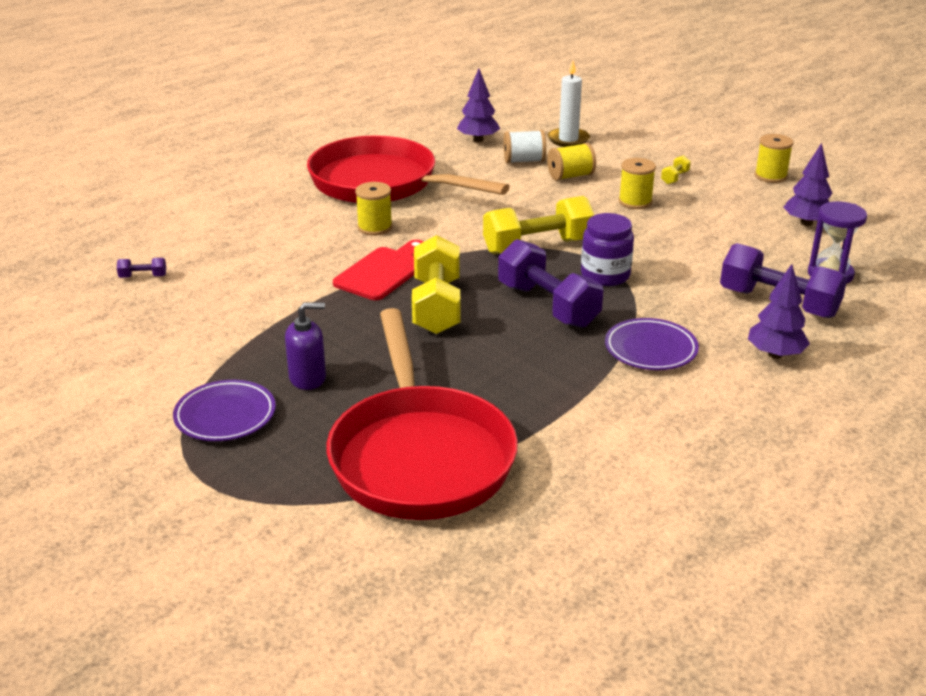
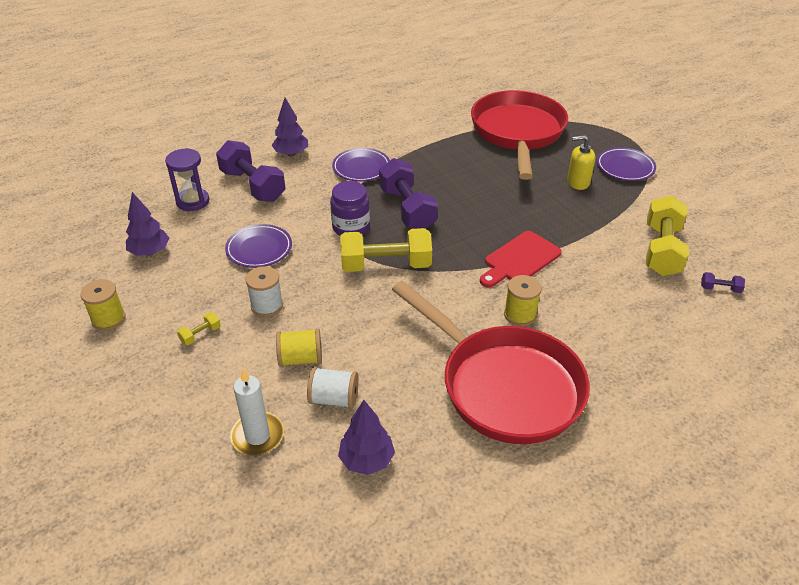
camera: 165 degrees left, 10 degrees up
(308, 378) = (578, 182): purple soap dispenser -> yellow soap dispenser
(436, 306) = (485, 221): yellow dumbbell -> yellow dumbbell (662, 250)
(635, 202) = (267, 305): yellow spool -> white spool
(692, 241) = (259, 249): none -> purple plate

